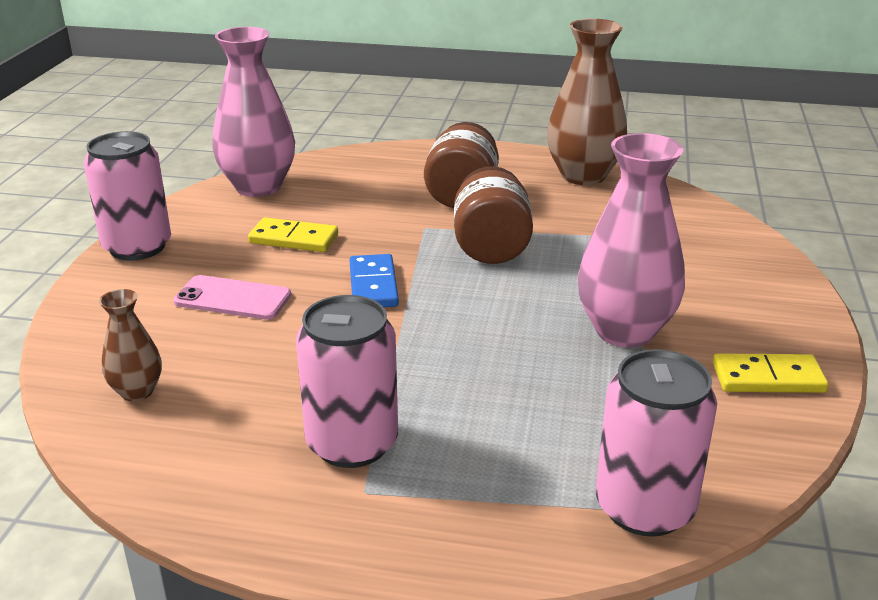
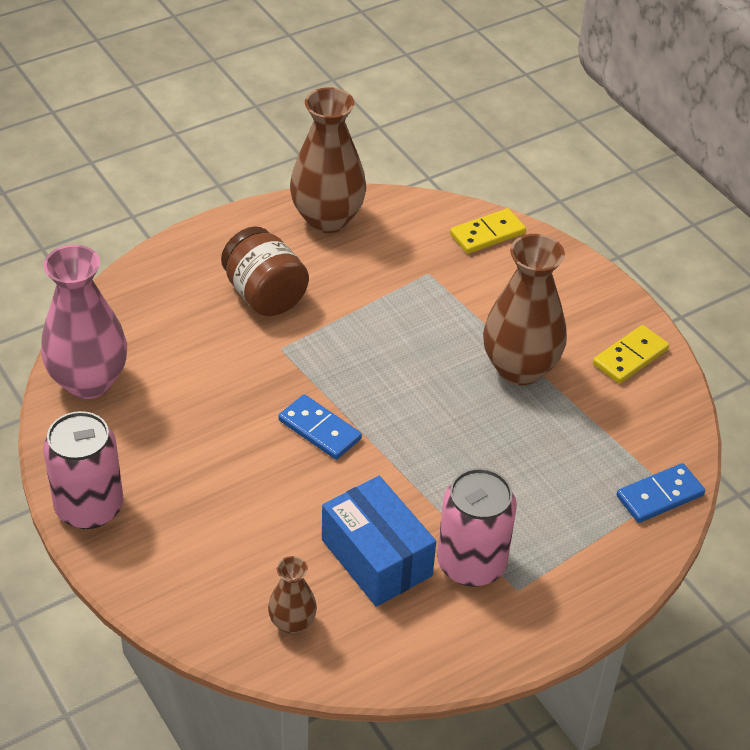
camera: 45 degrees left, 15 degrees up
(233, 298) = (239, 506): pink phone -> none
(277, 389) = (376, 557): none -> blue box
(293, 239) = (201, 421): yellow domino -> yellow domino (487, 234)
(491, 247) = (352, 340): brown jar -> none
(624, 331) = (519, 368): pink vase -> brown vase
(644, 507) = (659, 495): pink can -> blue domino

